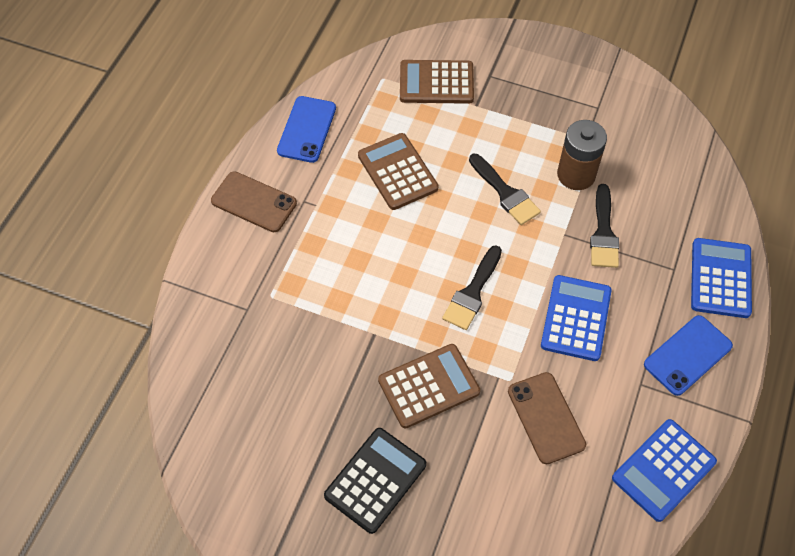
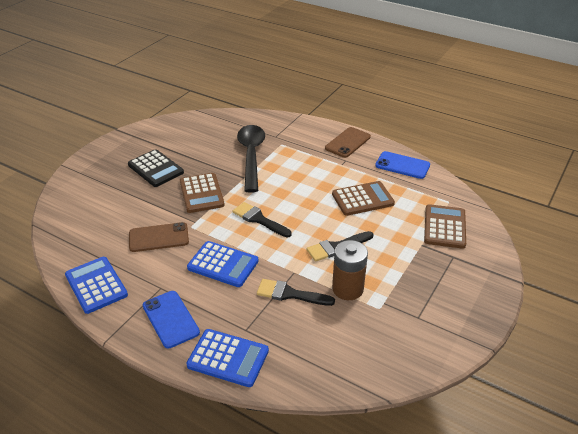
camera: 100 degrees right, 20 degrees down
(312, 335) = (251, 156): none -> black spoon

